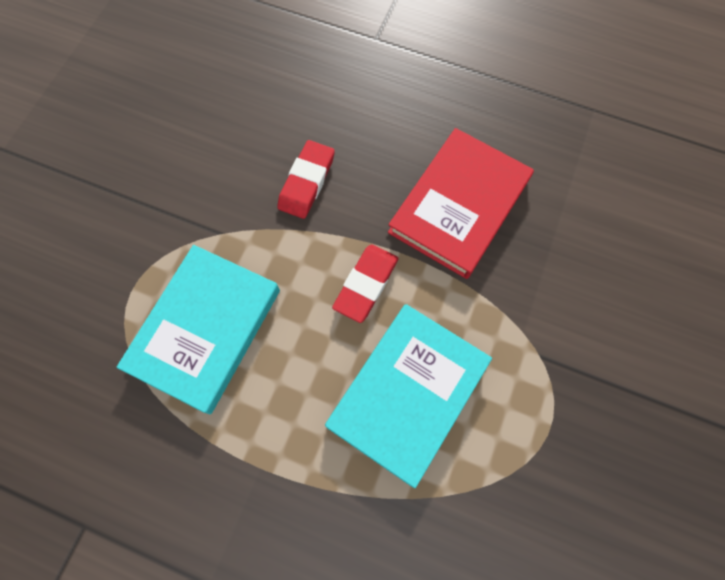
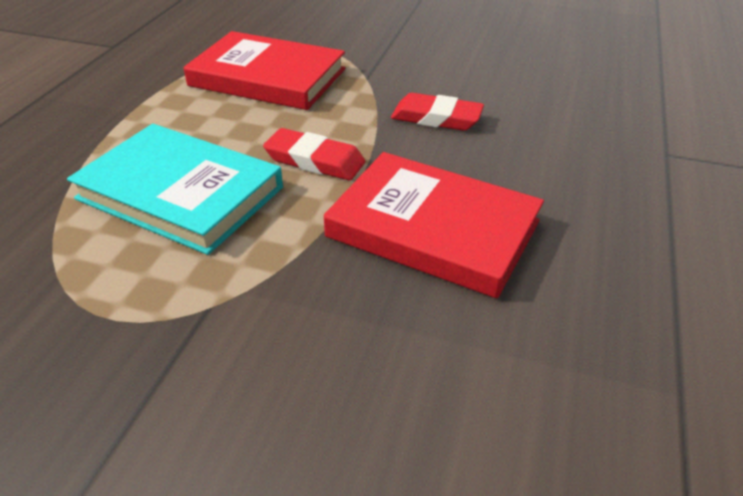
camera: 85 degrees right, 30 degrees down
(205, 329) = (267, 77): turquoise book -> red book

